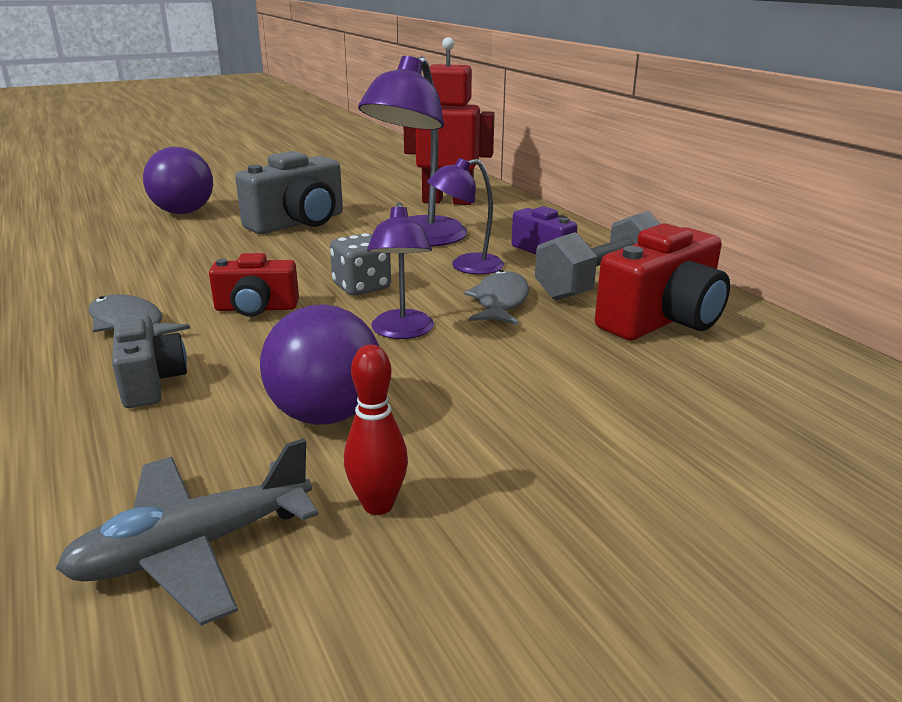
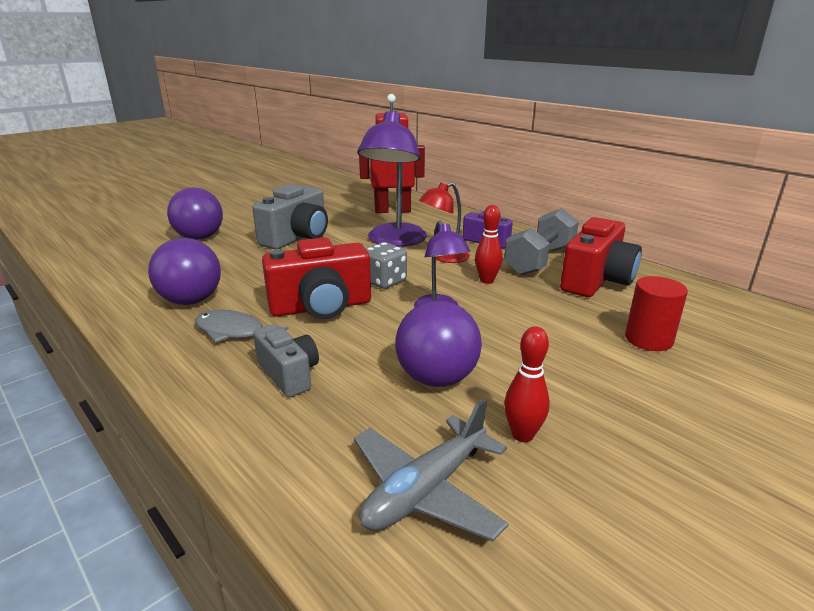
camera: 15 degrees left, 0 degrees up
(113, 283) = (191, 301): none -> purple ball
(256, 308) = (321, 307): red camera -> red camera, size x1.66
(466, 266) = (444, 258): purple lamp -> red lamp
(500, 302) = (487, 281): grey fish -> red bowling pin
(674, 409) = (648, 339): none -> red cylinder

